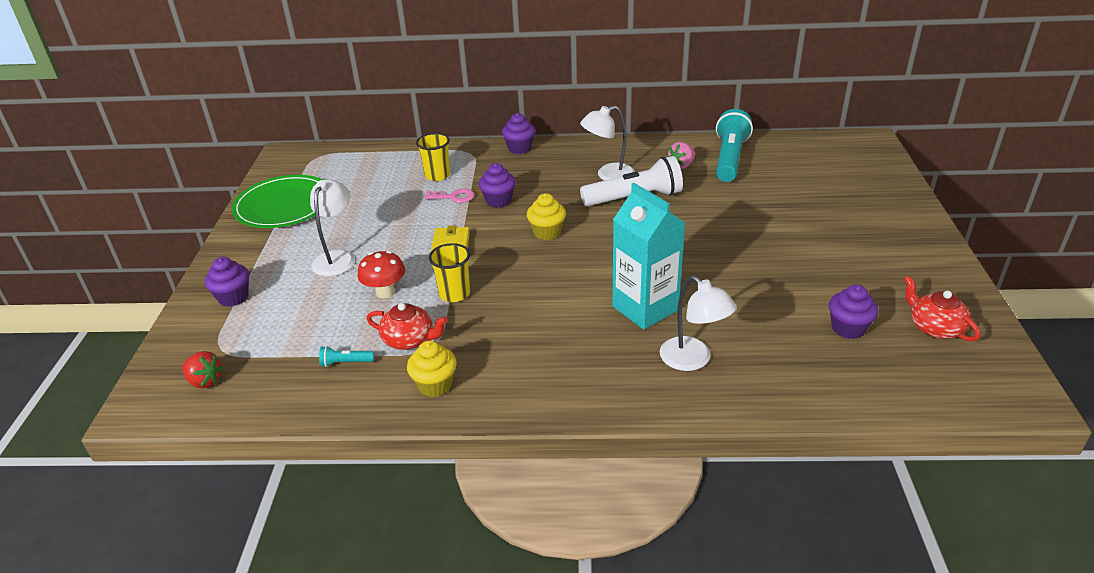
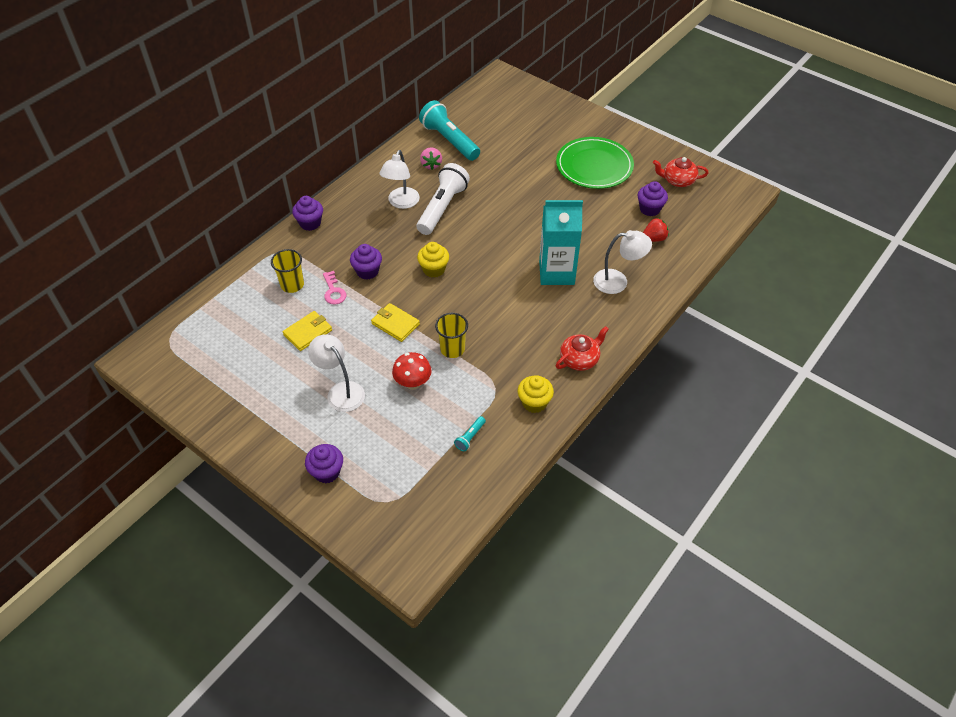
camera: 55 degrees left, 15 degrees up
(205, 381) = (415, 523): red strawberry -> red strawberry (653, 239)
(284, 205) = (225, 392): green plate -> green plate (594, 166)
(390, 209) = (308, 332): none -> yellow wallet
(409, 340) = (478, 394): red teapot -> red teapot (580, 359)
(453, 197) = (333, 291): pink key -> pink key turned 120 degrees clockwise

